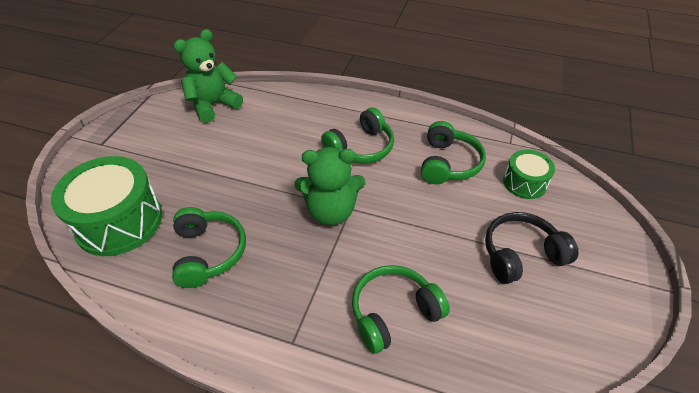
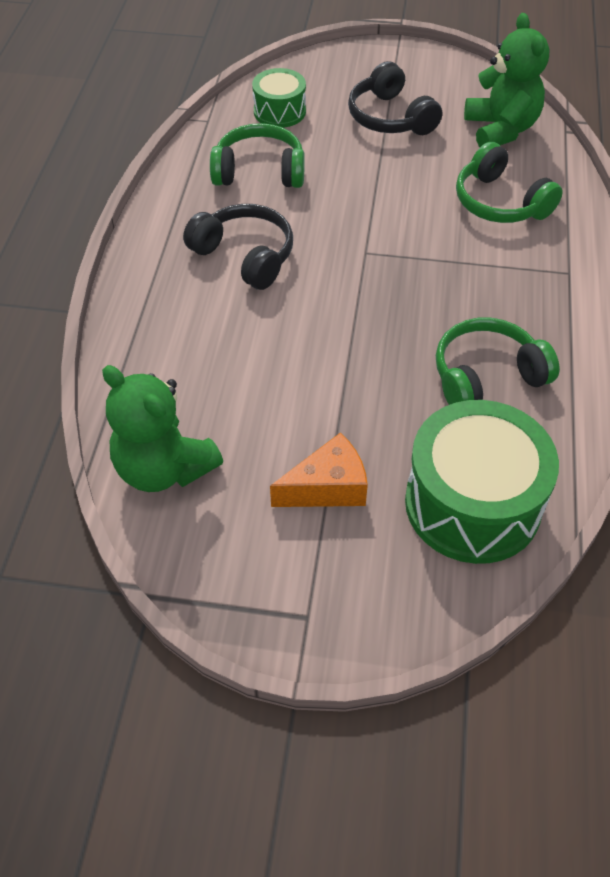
camera: 100 degrees left, 5 degrees up
(167, 161) = (327, 488): none -> orange cheese
(331, 211) = (376, 269): green teddy bear -> green teddy bear (501, 129)
(361, 147) = (245, 256): green headphones -> black headphones

